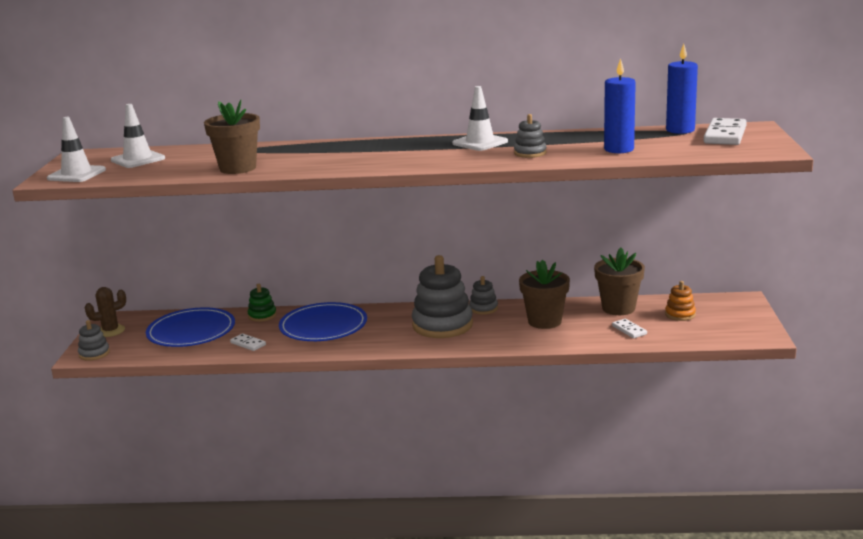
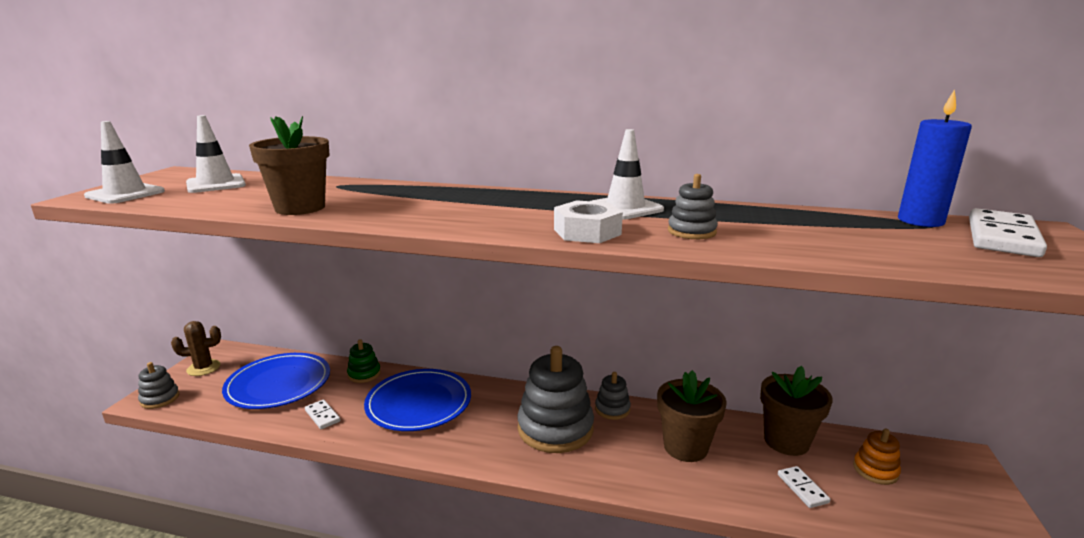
camera: 10 degrees right, 0 degrees up
(461, 161) = (587, 232): none -> white nut
(619, 149) = (831, 242): blue candle -> none

